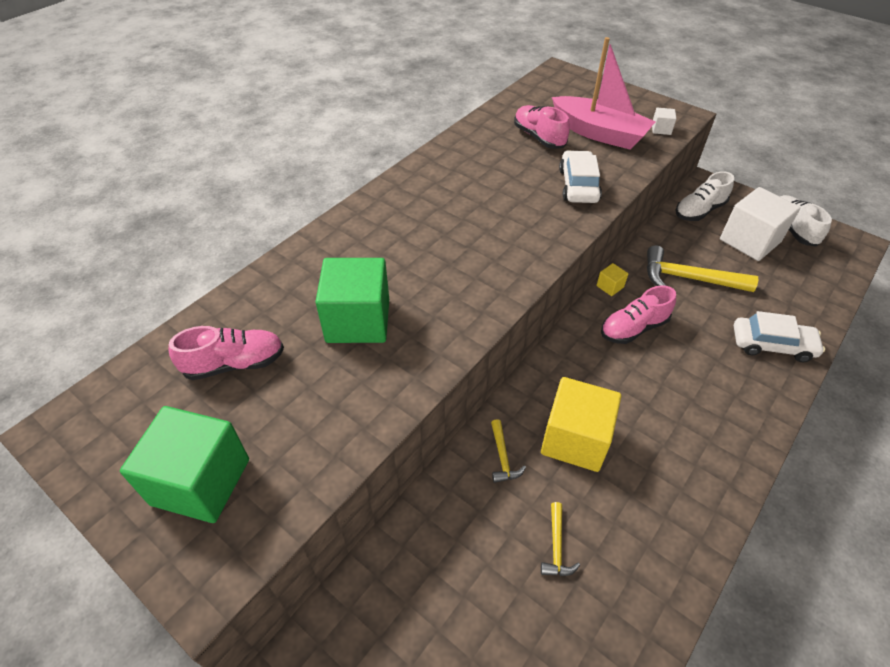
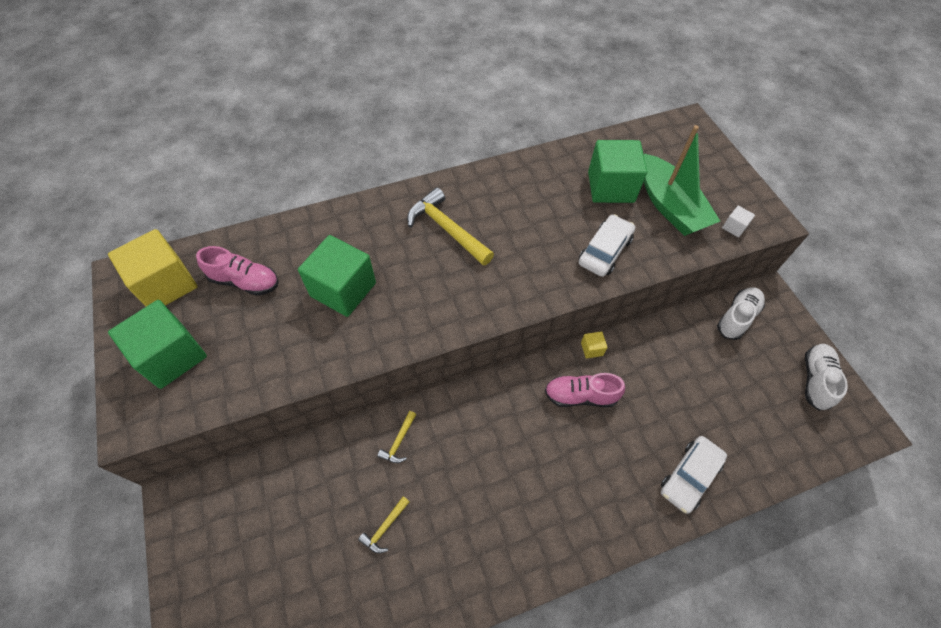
camera: 30 degrees right, 10 degrees up
(539, 137) = (611, 187): pink shoe -> green cube
(575, 439) = (460, 459): yellow cube -> yellow cube (166, 284)
(599, 133) = (670, 206): pink boat -> green boat
(688, 278) = (667, 377): yellow hammer -> yellow hammer (446, 229)
(699, 211) = (737, 318): white shoe -> white shoe turned 135 degrees clockwise
(749, 241) = (760, 371): white cube -> none
(772, 345) = (689, 476): white car -> white car turned 90 degrees clockwise

